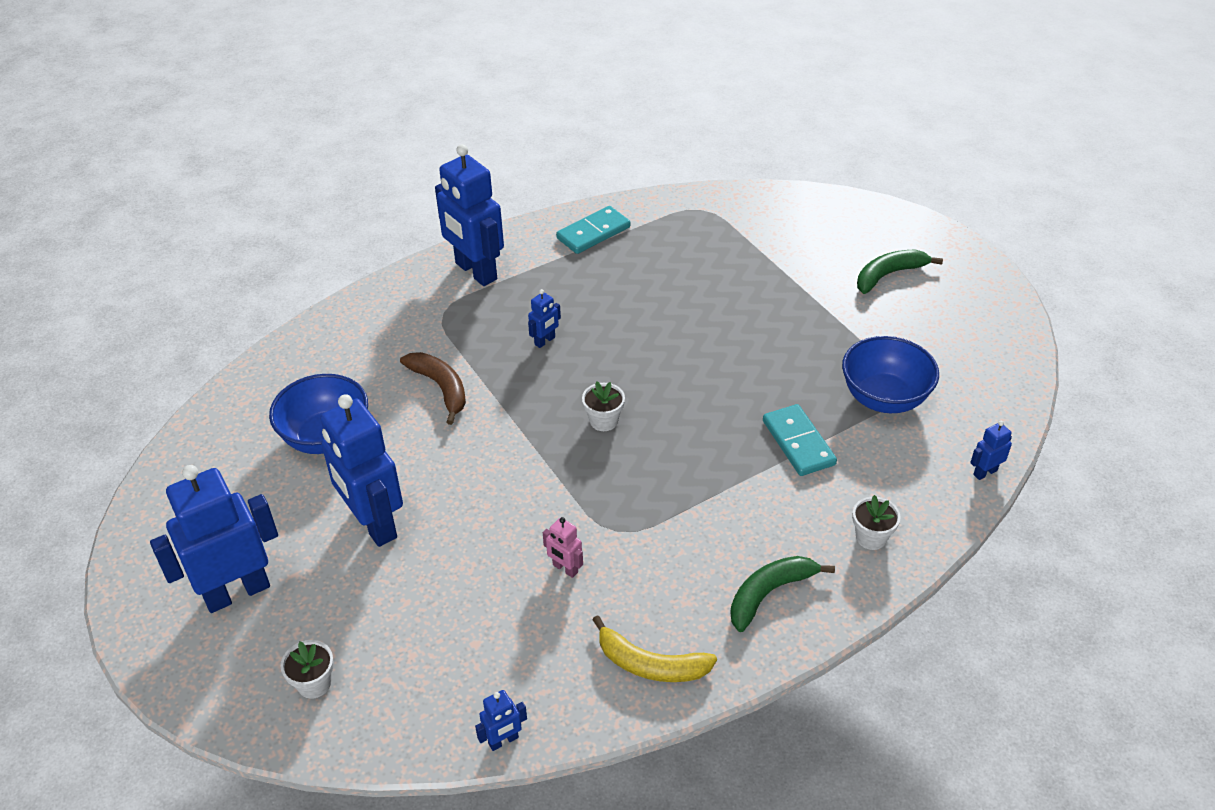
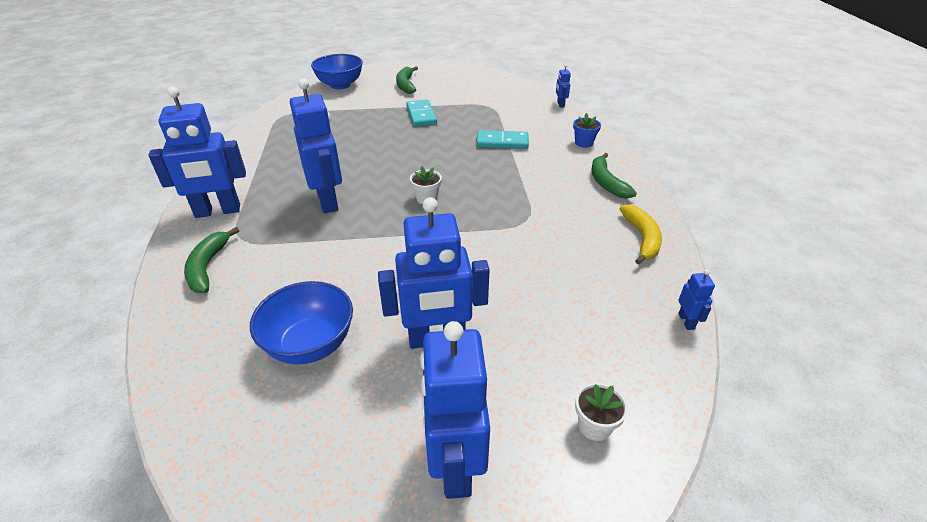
camera: 65 degrees left, 5 degrees down
(390, 315) = (207, 267): none -> green banana
(441, 388) = (321, 261): brown banana -> none
(545, 341) = (328, 201): blue robot -> blue robot, size x2.35
(565, 569) = (545, 250): pink robot -> none
(593, 233) = (250, 154): turquoise domino -> turquoise domino (421, 115)
(651, 664) = (642, 238): yellow banana -> yellow banana turned 45 degrees counterclockwise
(871, 537) = (583, 143): white flower pot -> blue flower pot
(884, 398) = (491, 111): blue bowl -> blue bowl (340, 85)

